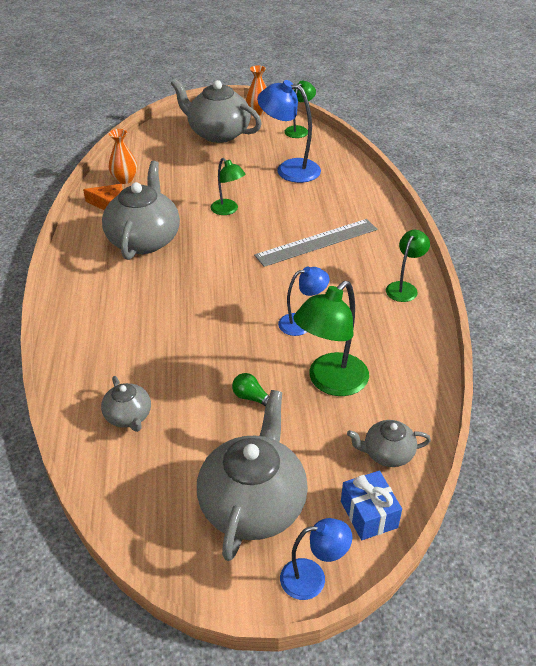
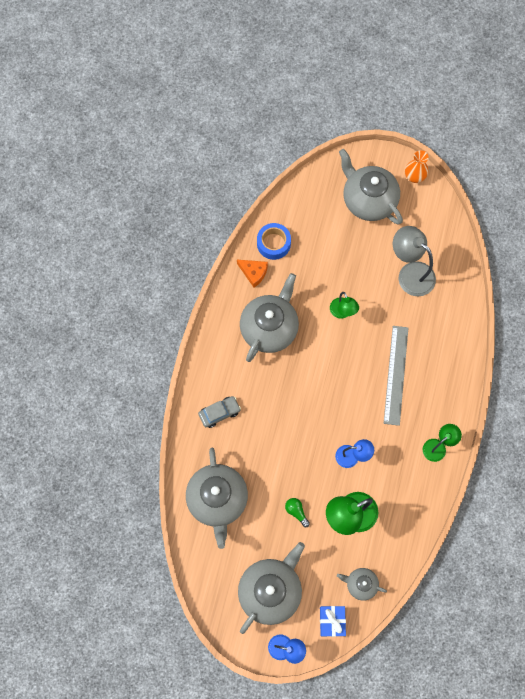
camera: 20 degrees right, 30 degrees up
(103, 326) = (219, 413): none -> grey car
(125, 179) = (273, 243): orange vase -> blue tape
(128, 416) = (217, 500): grey teapot -> grey teapot, size x1.98
(289, 169) = (410, 273): blue lamp -> grey lamp
(299, 130) = (440, 217): green lamp -> none
(317, 242) = (396, 375): grey ruler -> grey ruler turned 75 degrees counterclockwise

